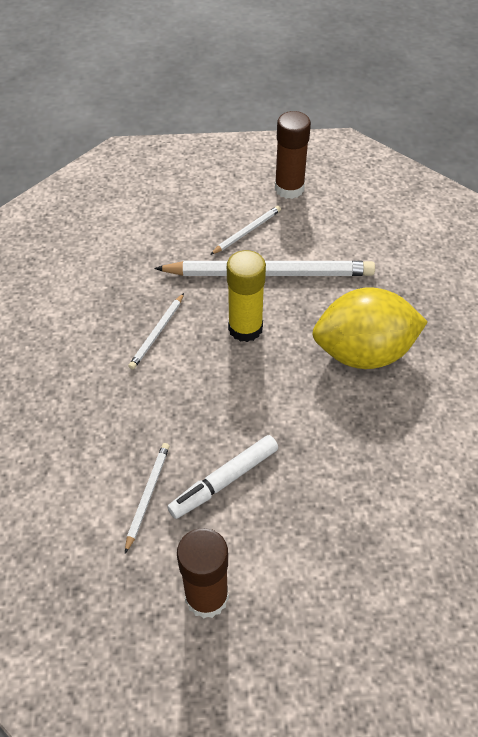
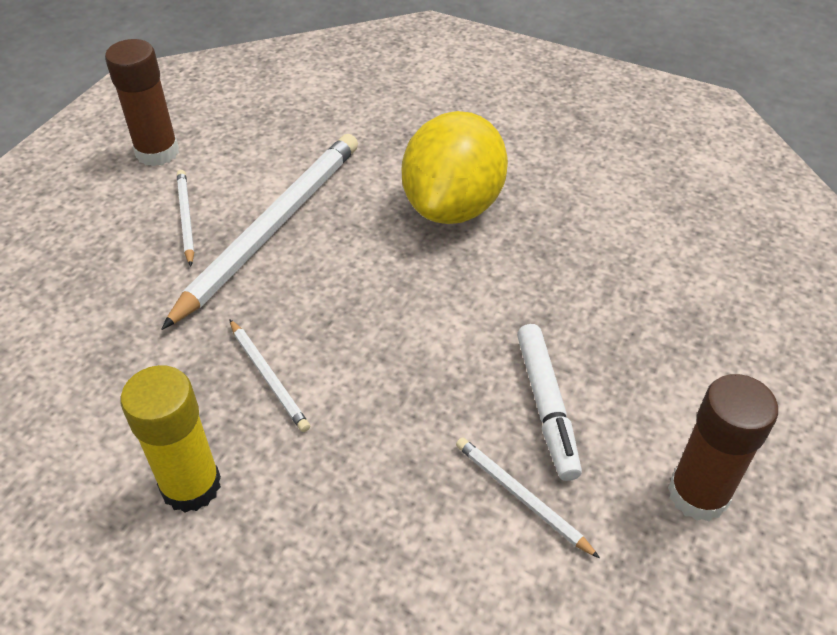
camera: 60 degrees left, 5 degrees down
(245, 328) = (336, 287): yellow glue stick -> yellow glue stick (191, 485)

